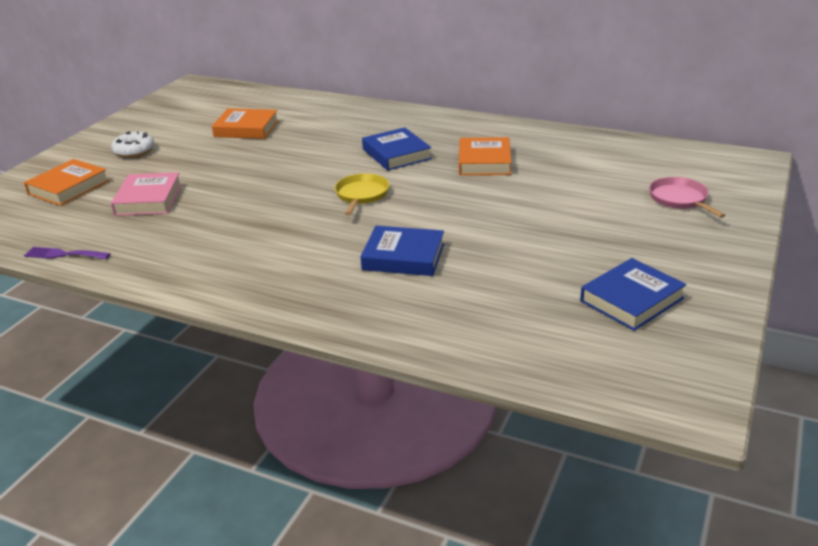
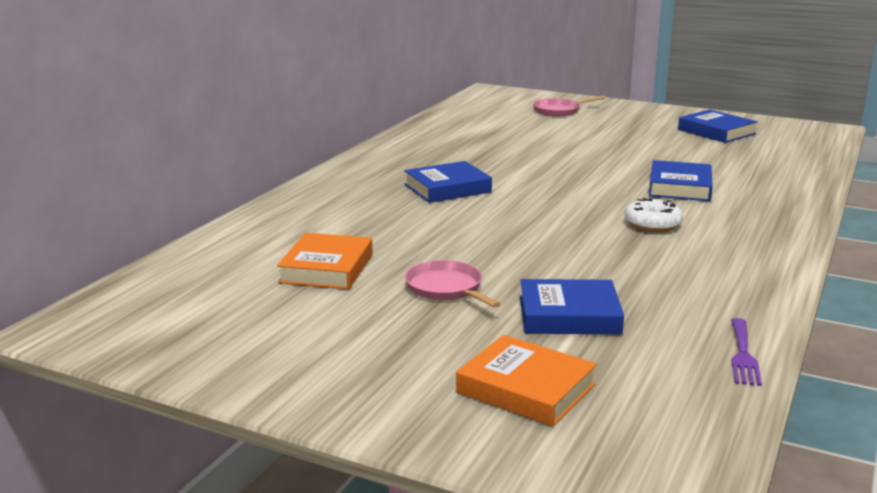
camera: 90 degrees left, 10 degrees down
(134, 151) = (383, 348): white donut -> white donut (652, 224)
(148, 199) = (569, 315): pink book -> blue book
(204, 162) = (446, 288): none -> pink pan
(361, 195) = (552, 202): yellow pan -> none
(484, 162) = (476, 157): orange book -> none

